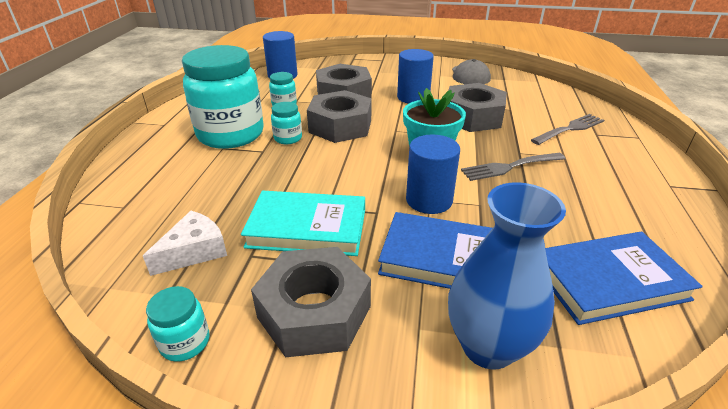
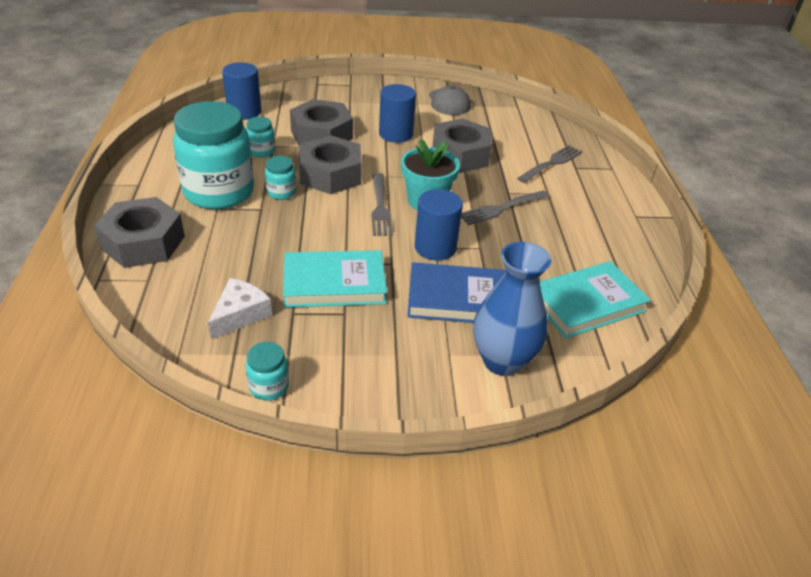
camera: 15 degrees left, 5 degrees up
(314, 312) = (364, 352): grey nut -> grey nut (143, 242)
(380, 157) = (380, 207): none -> grey fork
(609, 281) = (587, 303): blue book -> turquoise book

